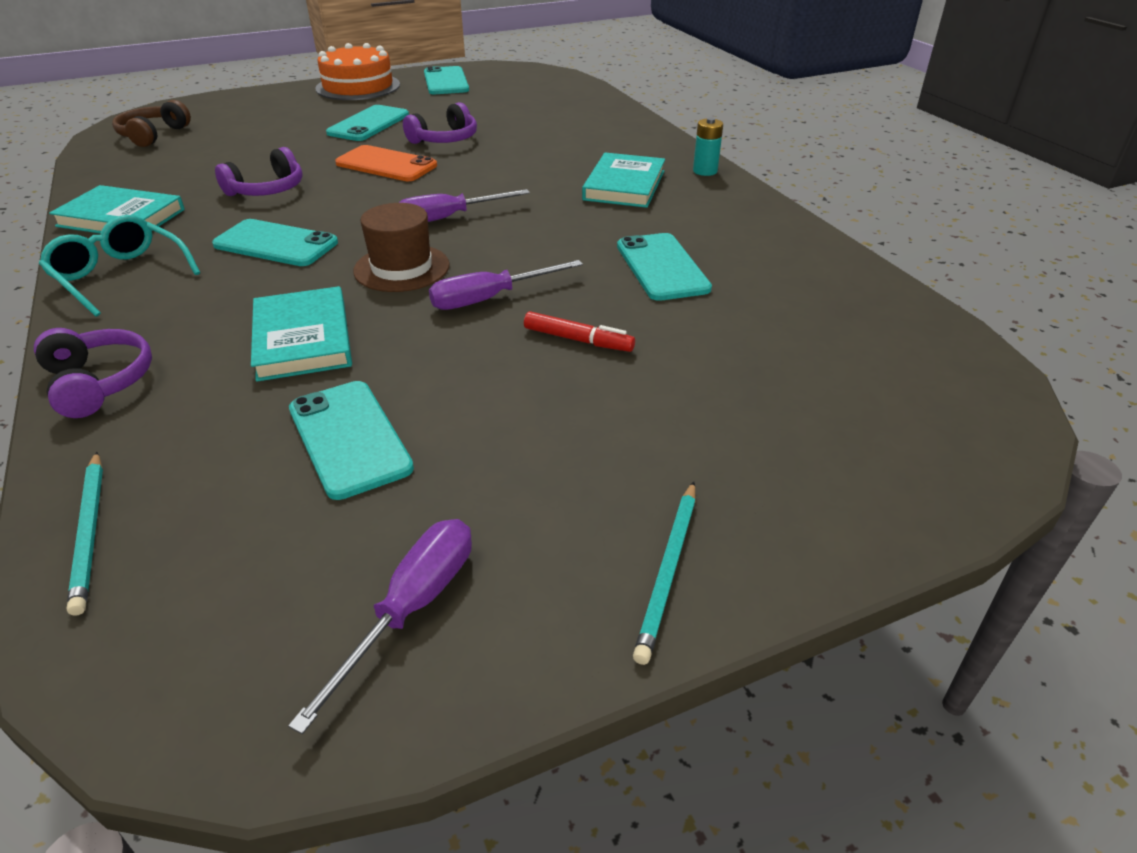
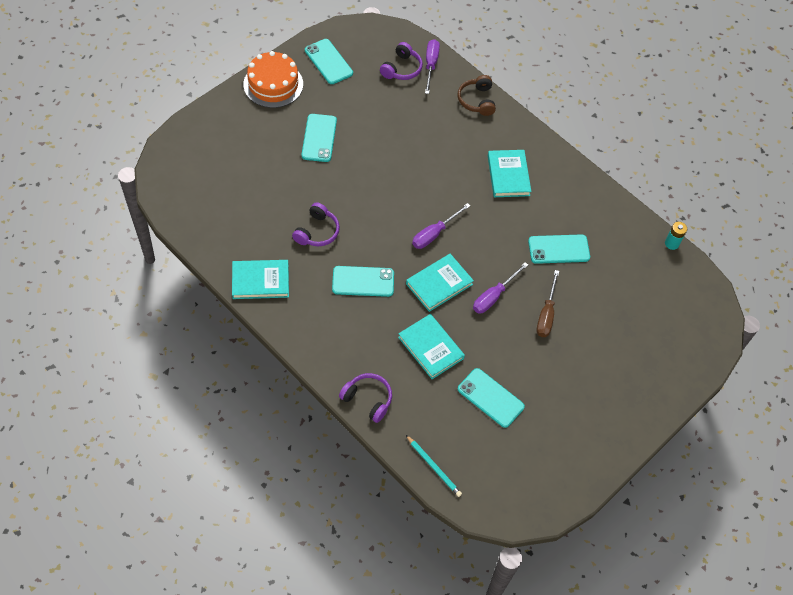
camera: 25 degrees left, 20 degrees up
(120, 276) = (308, 329): turquoise glasses -> none
(153, 135) = (192, 187): brown headphones -> brown headphones (477, 100)
(386, 164) = (364, 186): orange phone -> none
(402, 268) = (439, 284): brown hat -> turquoise book
(411, 608) = (558, 460): purple screwdriver -> purple screwdriver (431, 65)
(445, 139) = (379, 146): purple headphones -> purple headphones (401, 68)
(578, 340) = (546, 314): red marker -> brown screwdriver
(661, 267) = (558, 249): turquoise phone -> turquoise phone turned 60 degrees counterclockwise
(668, 571) = (628, 421): turquoise pencil -> none
(705, 171) = (544, 148): turquoise battery -> turquoise battery (672, 243)

